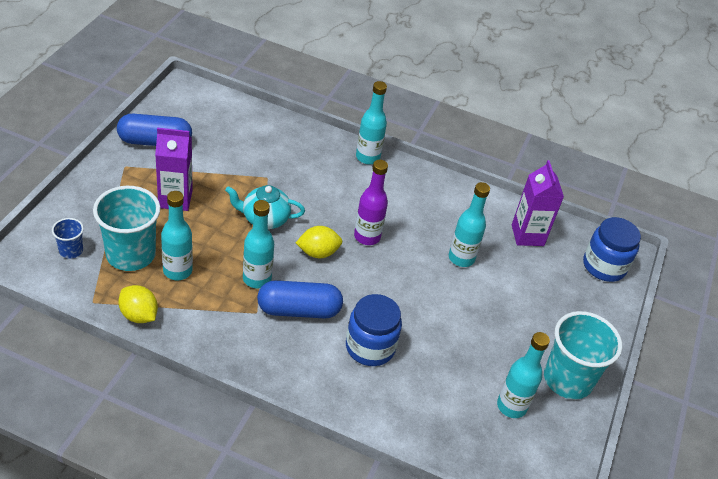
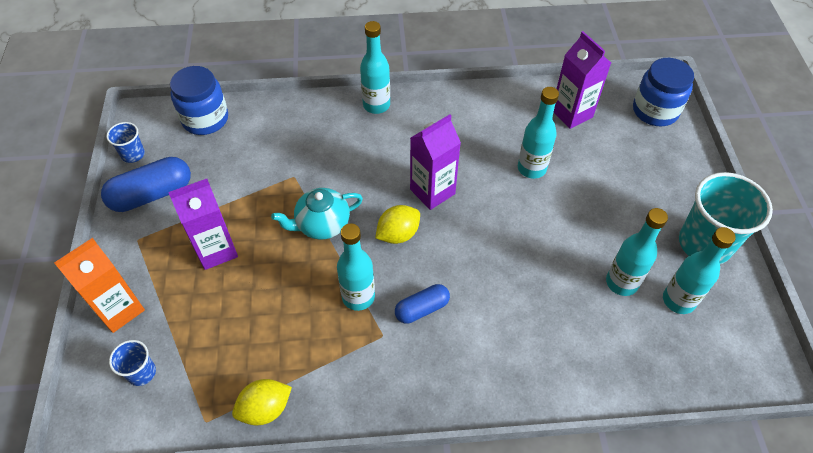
camera: 20 degrees left, 10 degrees up
(82, 204) = (119, 309): none -> orange carton
(131, 254) = (210, 341): turquoise cup -> none
(139, 315) = (265, 409): yellow lemon -> yellow lemon turned 45 degrees counterclockwise
(159, 109) = (133, 154): none -> blue cup
(177, 271) = (272, 333): turquoise bottle -> turquoise bottle (621, 282)
(299, 310) = (422, 309): blue capsule -> blue capsule, size x0.61
(367, 237) = (432, 191): purple bottle -> purple carton
(370, 347) = (515, 311): blue jar -> blue jar (205, 119)

